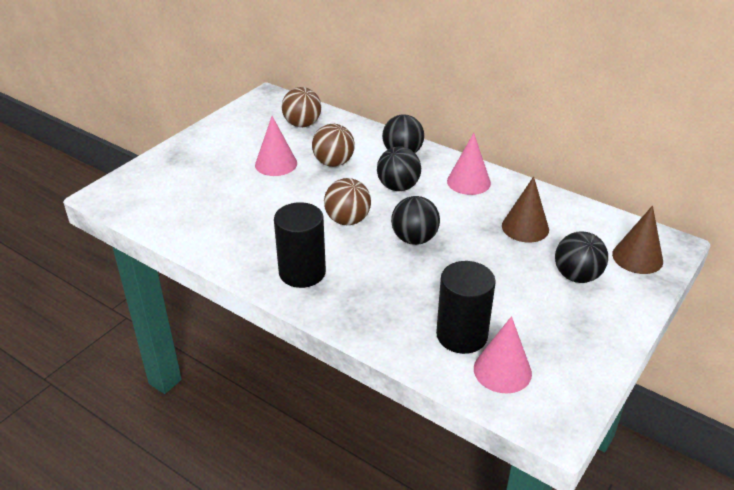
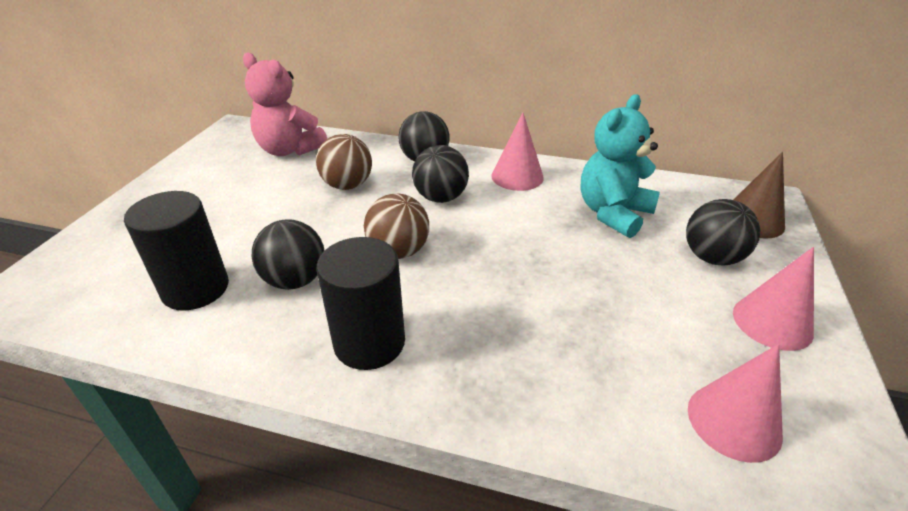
camera: 20 degrees left, 0 degrees up
(276, 164) = (272, 200): pink cone -> pink cone (772, 322)
(302, 124) = (289, 150): brown ball -> pink teddy bear
(414, 239) = (496, 256): black ball -> black ball (295, 280)
(461, 335) = (643, 380): black cylinder -> black cylinder (195, 289)
(525, 227) = (613, 213): brown cone -> turquoise teddy bear

